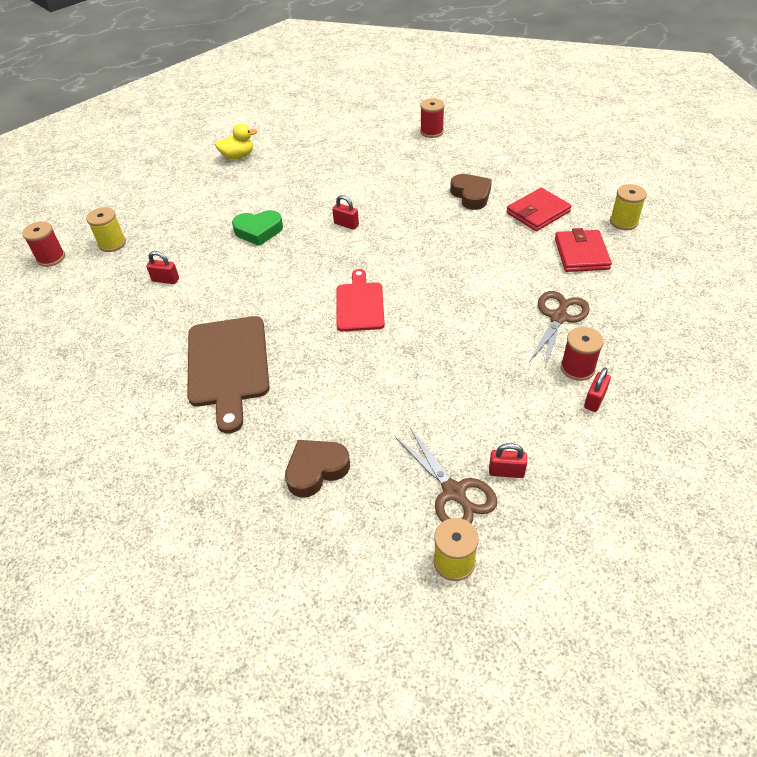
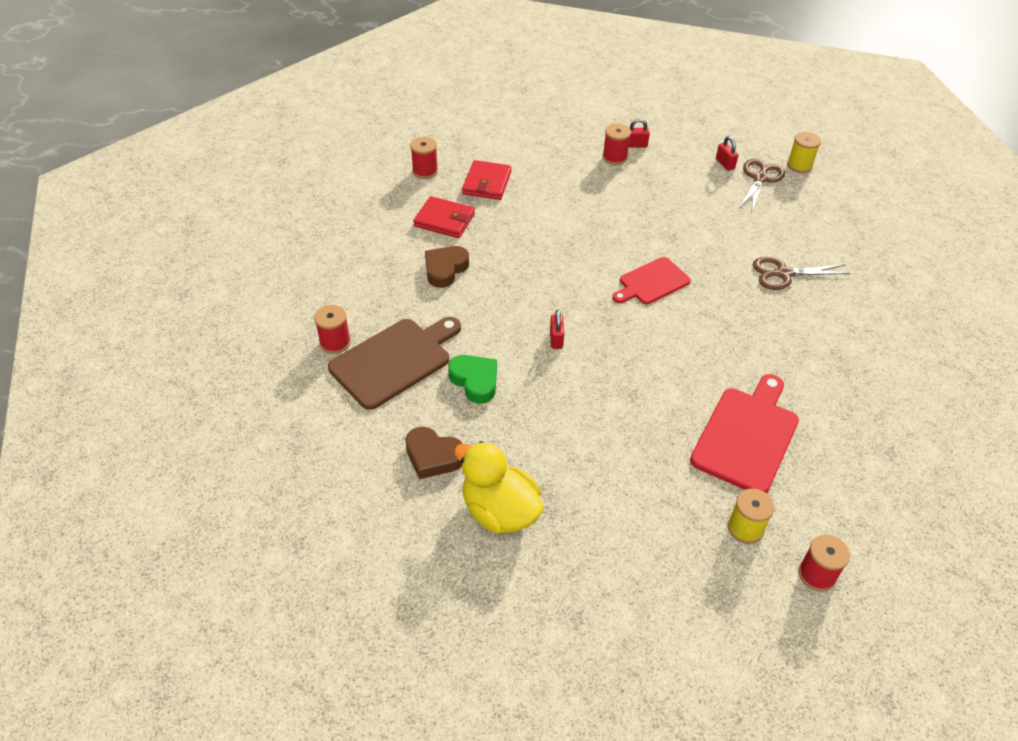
camera: 125 degrees left, 0 degrees up
(165, 280) = (746, 436): red padlock -> red cutting board
(228, 365) = (785, 328): brown cutting board -> brown cutting board (394, 361)
(238, 156) = (499, 511): yellow duck -> yellow duck, size x1.65
(258, 231) = (619, 403): green heart -> green heart (475, 381)
(316, 470) = (810, 239): brown heart -> brown heart (433, 456)
(558, 317) = (572, 176): brown scissors -> brown scissors (784, 274)
(581, 254) = (487, 183): red wallet -> red wallet turned 45 degrees counterclockwise
(623, 222) = (425, 171): yellow spool -> red spool

